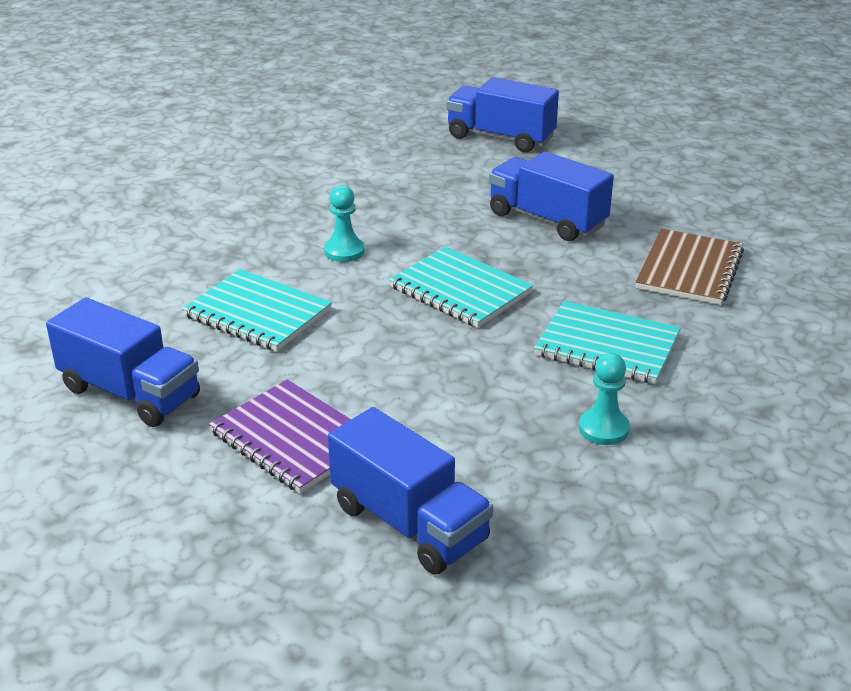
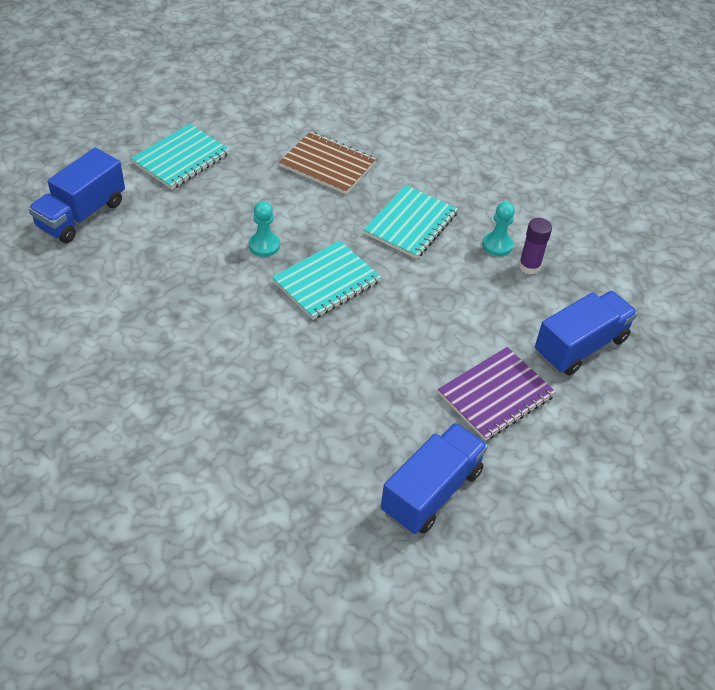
camera: 85 degrees left, 15 degrees up
(257, 313) = (333, 405): turquoise notebook -> turquoise notebook (181, 158)
(344, 251) = (250, 341): turquoise pawn -> turquoise pawn (264, 245)
(547, 220) = (237, 216): blue truck -> none
(570, 464) = (529, 266): none -> purple glue stick

